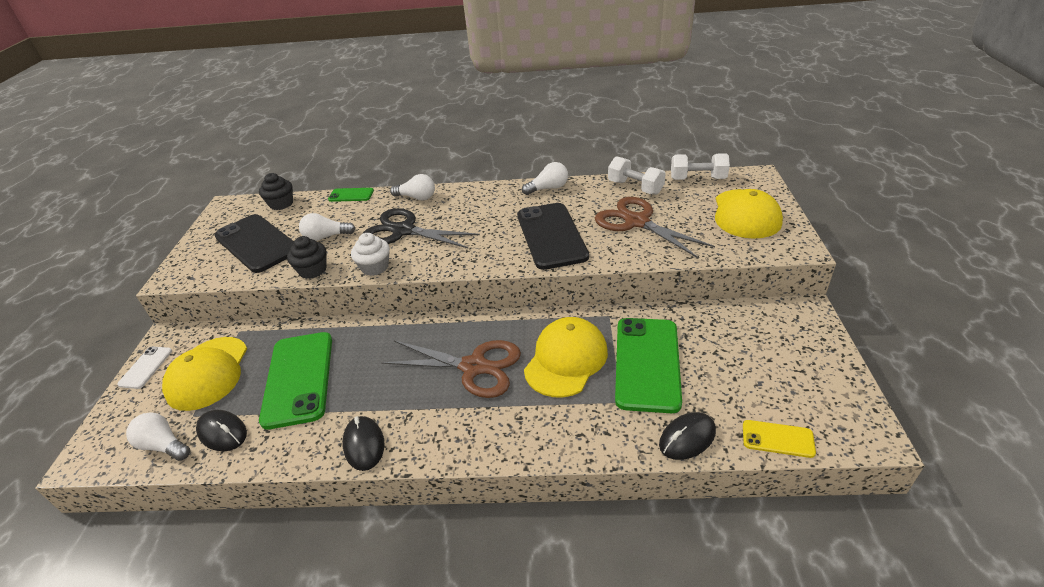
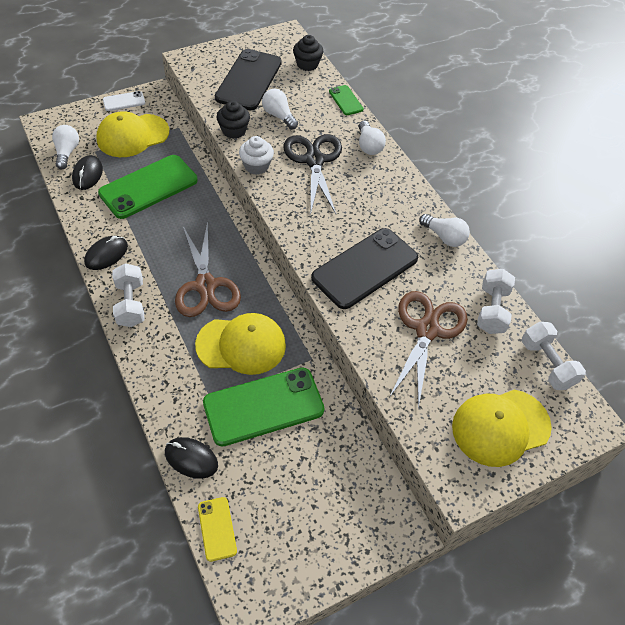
camera: 55 degrees right, 15 degrees up
(454, 439) = (131, 304): none -> white dumbbell

